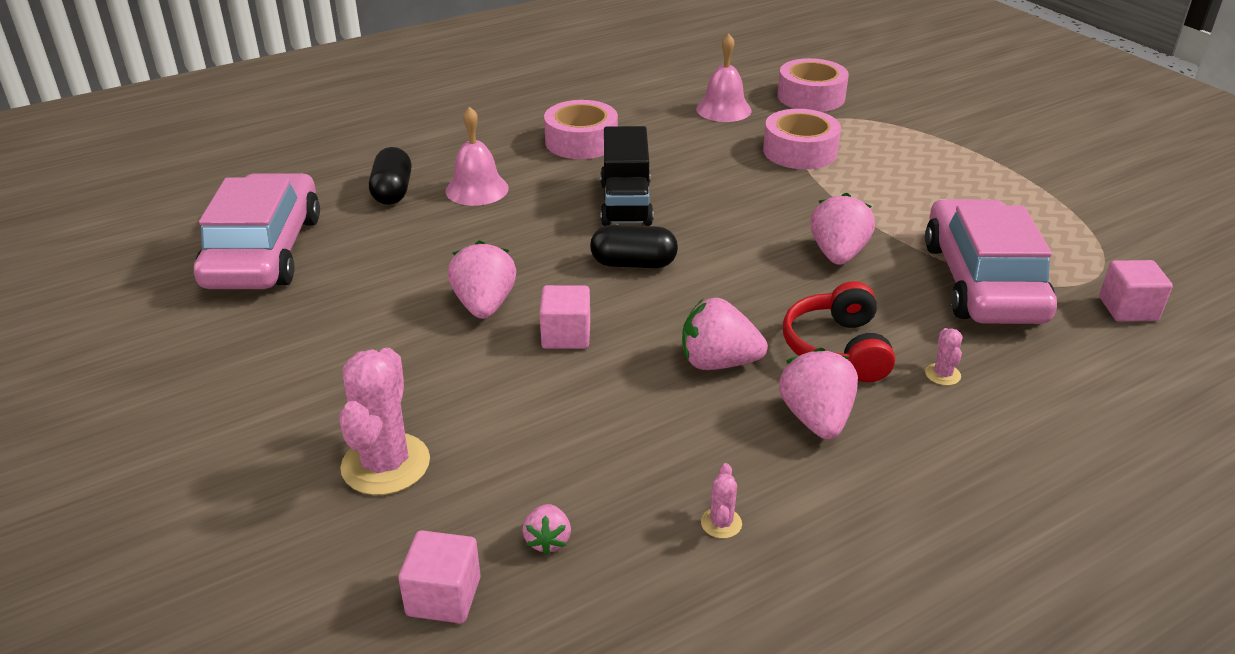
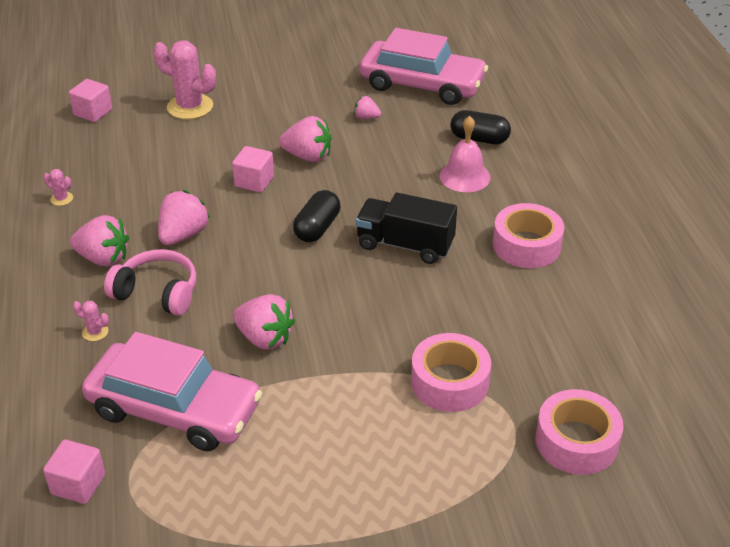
camera: 110 degrees right, 5 degrees up
(547, 540) = (99, 144): pink strawberry -> pink strawberry (366, 117)
(723, 109) = (565, 358): pink bell -> none
(837, 348) = (157, 292): red headphones -> pink headphones

